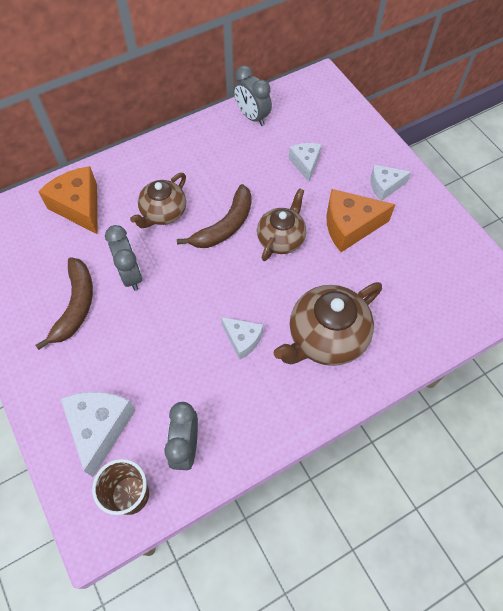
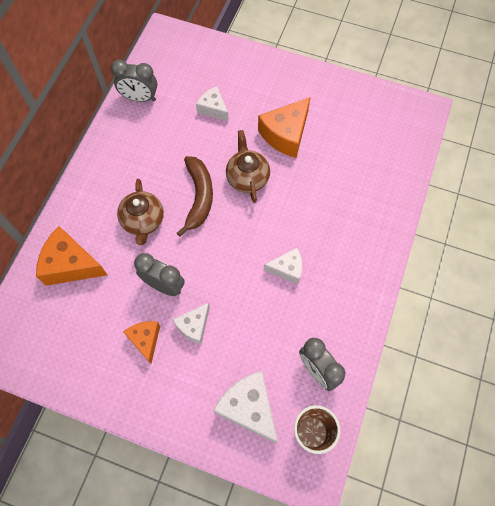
camera: 40 degrees left, 5 degrees up
(76, 306) = (145, 340): brown banana -> orange cheese
(325, 337) = (339, 225): brown teapot -> none
(384, 186) = (283, 88): white cheese -> white cheese (194, 326)

